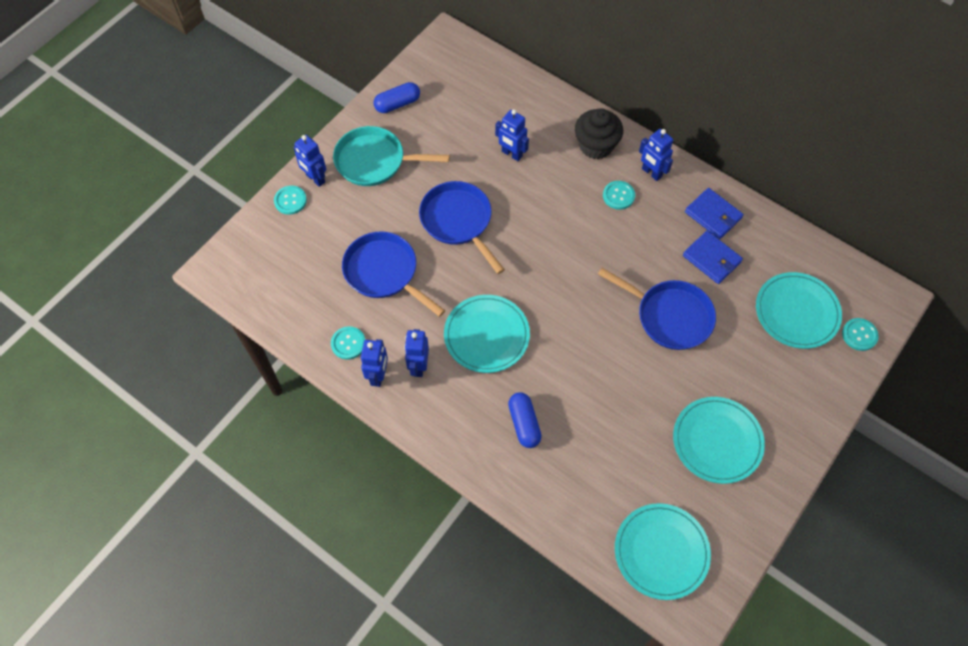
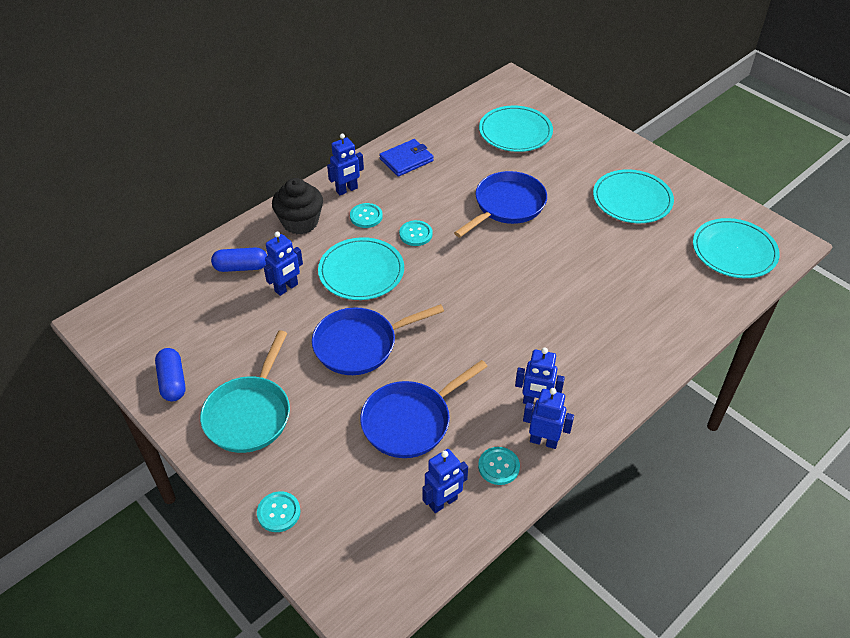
camera: 80 degrees left, 15 degrees down
(315, 178) = (253, 481): blue robot -> blue robot (443, 503)
(486, 335) = (506, 339): turquoise plate -> turquoise plate (361, 271)
(524, 424) = (609, 324): blue capsule -> blue capsule (241, 267)
(712, 259) = (452, 169): blue wallet -> none
(859, 335) = (542, 104): turquoise button -> turquoise button (415, 234)

